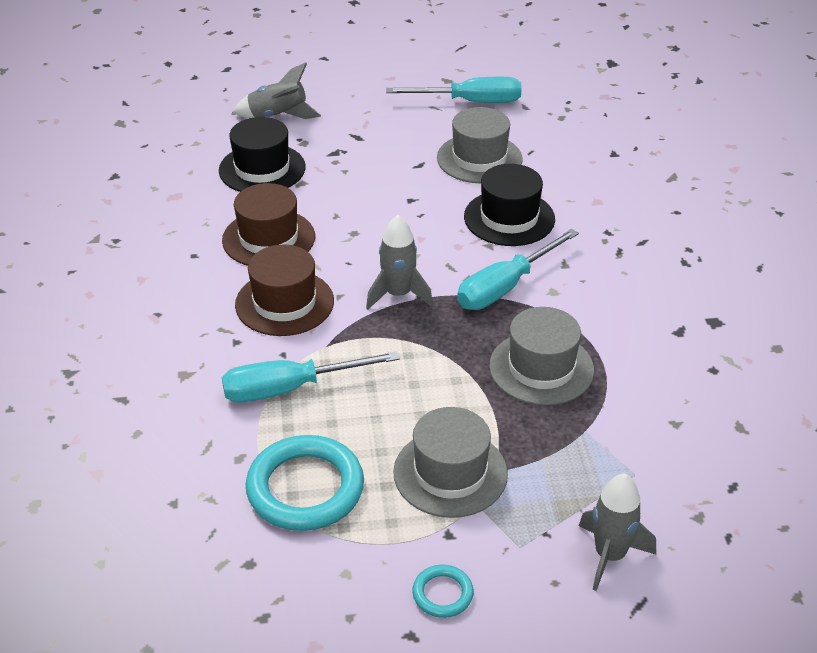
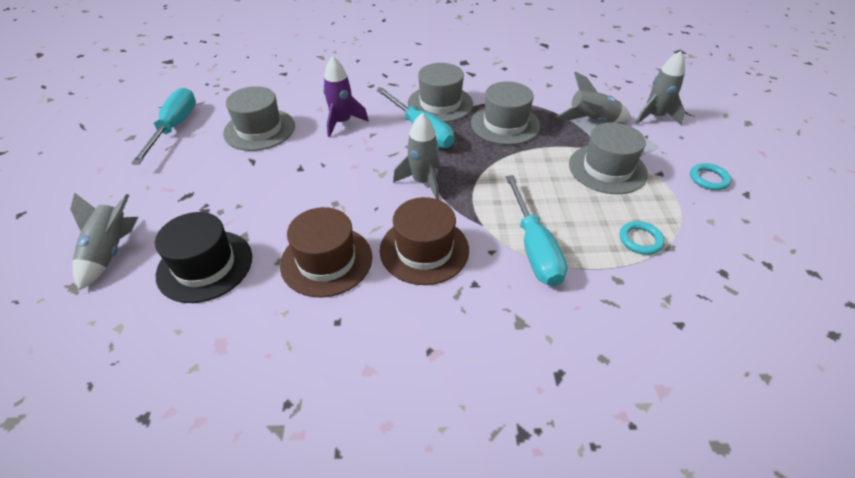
camera: 85 degrees left, 5 degrees up
(305, 488) = (640, 240): turquoise ring -> turquoise ring, size x0.48
(509, 218) = (342, 122): black hat -> purple rocket
(575, 469) = (592, 121): none -> grey rocket
(578, 301) = (440, 104): none -> grey hat

